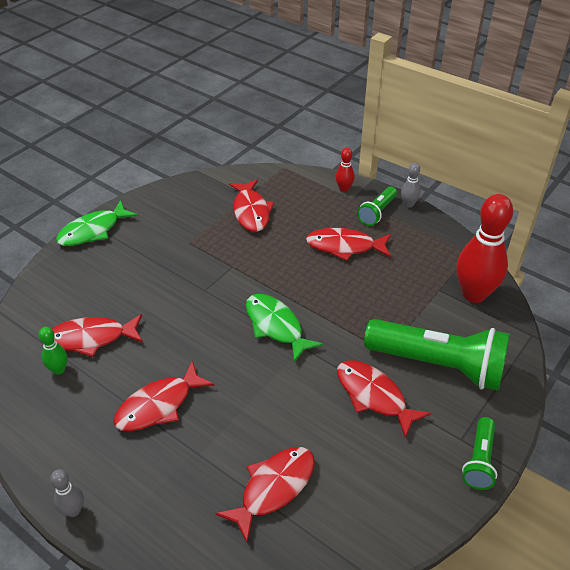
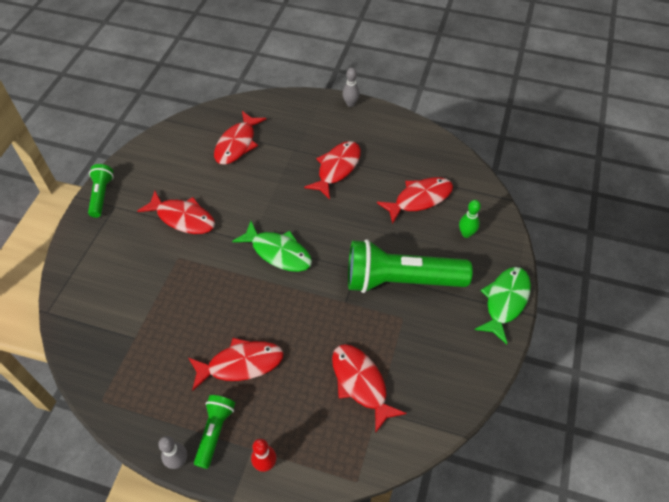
camera: 160 degrees right, 10 degrees up
(59, 369) = (424, 171): green bowling pin -> green bowling pin (466, 234)
(438, 365) = (133, 258): green flashlight -> green flashlight (400, 281)
(474, 294) = (99, 342): red bowling pin -> none

